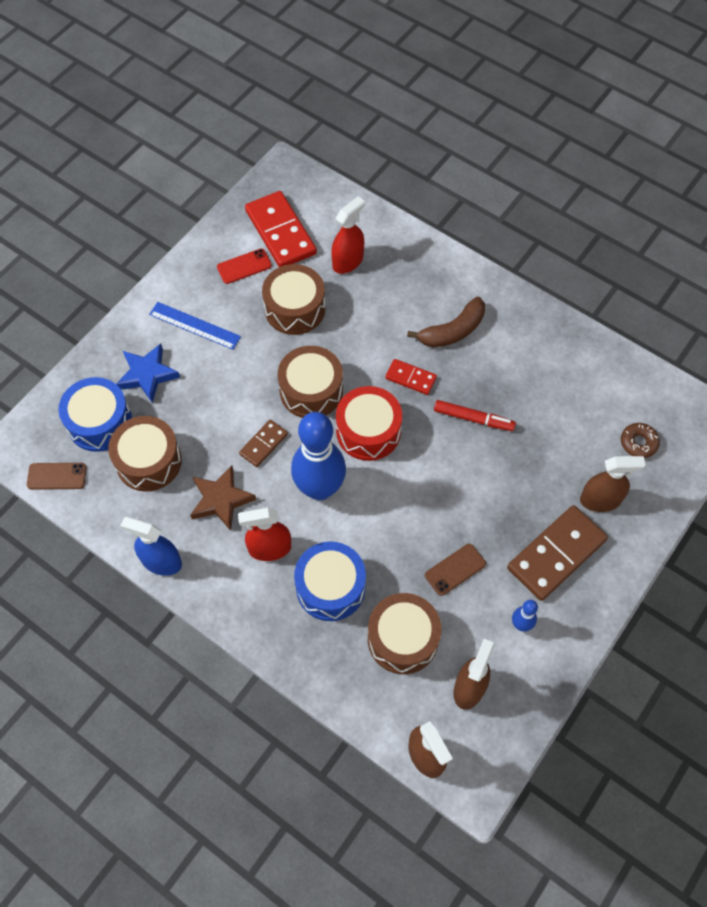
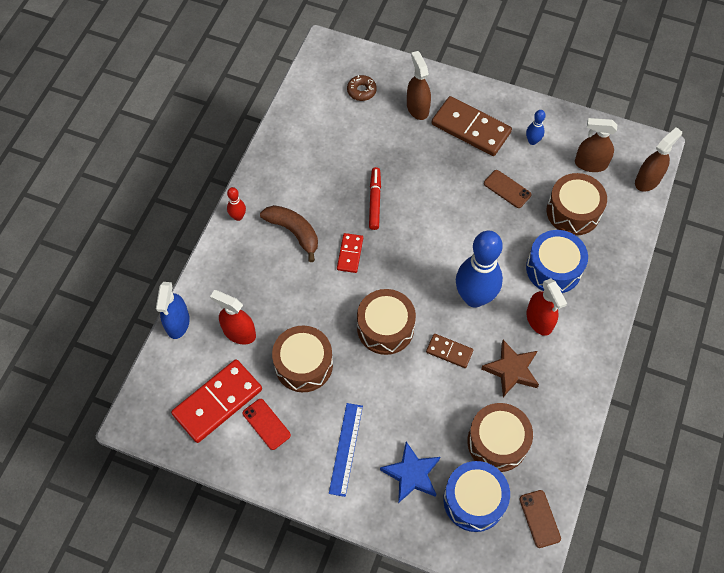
camera: 105 degrees left, 0 degrees up
(161, 561) = (582, 400): blue spray bottle -> blue spray bottle (178, 323)
(368, 431) = (410, 274): red drum -> none
(485, 284) = (238, 216): none -> red bowling pin

